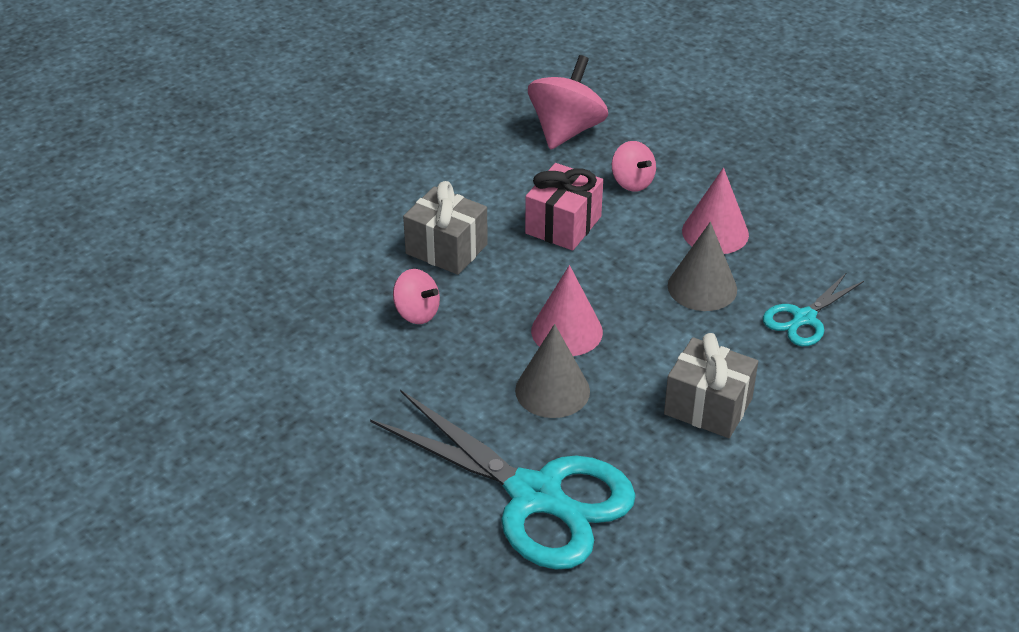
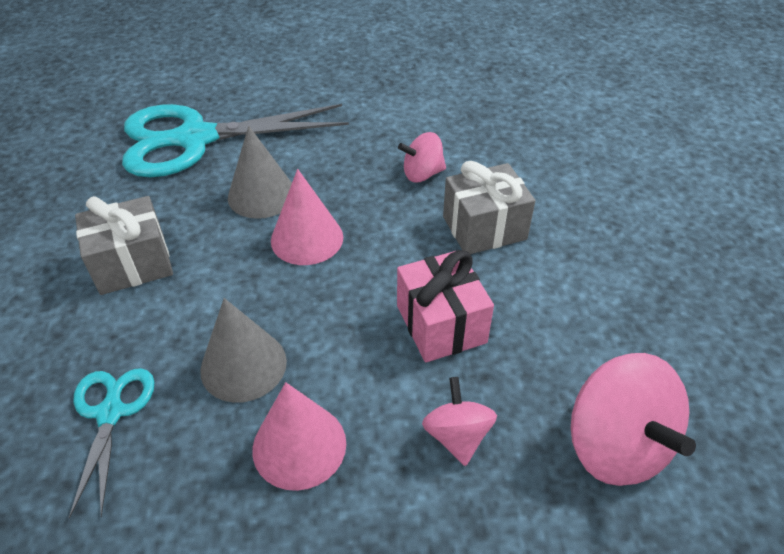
camera: 130 degrees right, 5 degrees up
(632, 182) = (457, 436): pink spinning top -> pink spinning top turned 75 degrees clockwise

